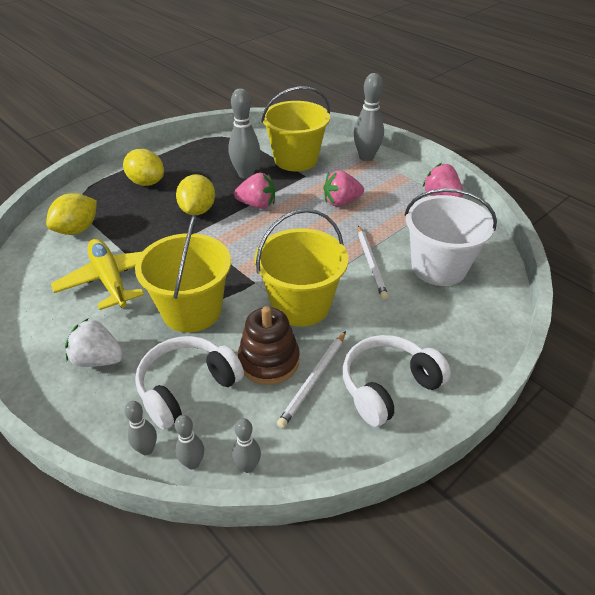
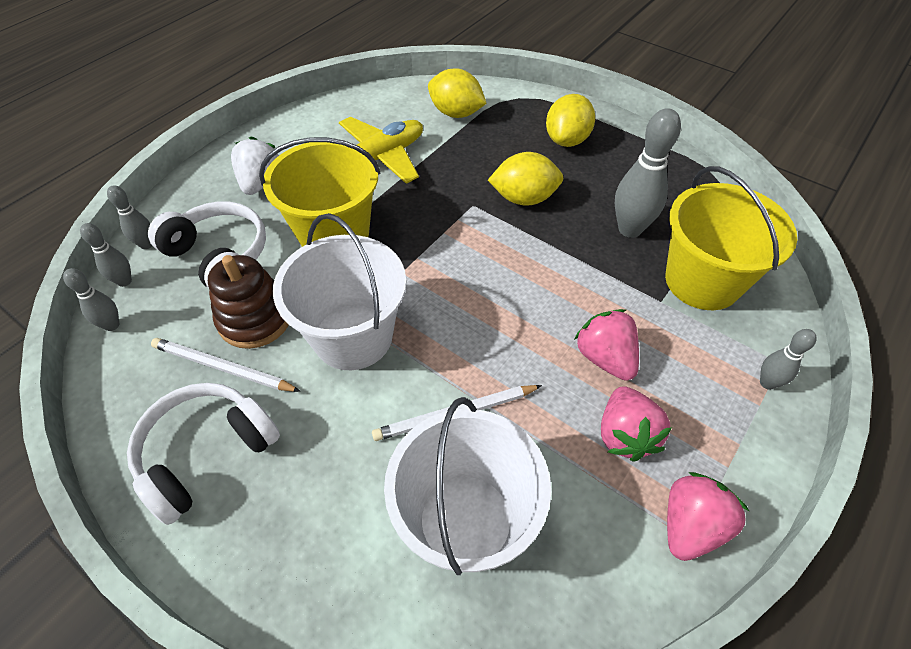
camera: 80 degrees right, 10 degrees up
(257, 205) = (558, 255): pink strawberry -> pink strawberry (625, 435)
(301, 305) = (353, 337): yellow bucket -> white bucket
(366, 157) = (767, 383): grey bowling pin -> grey bowling pin, size x0.54
(388, 386) = (206, 453): white headphones -> white headphones turned 90 degrees counterclockwise

